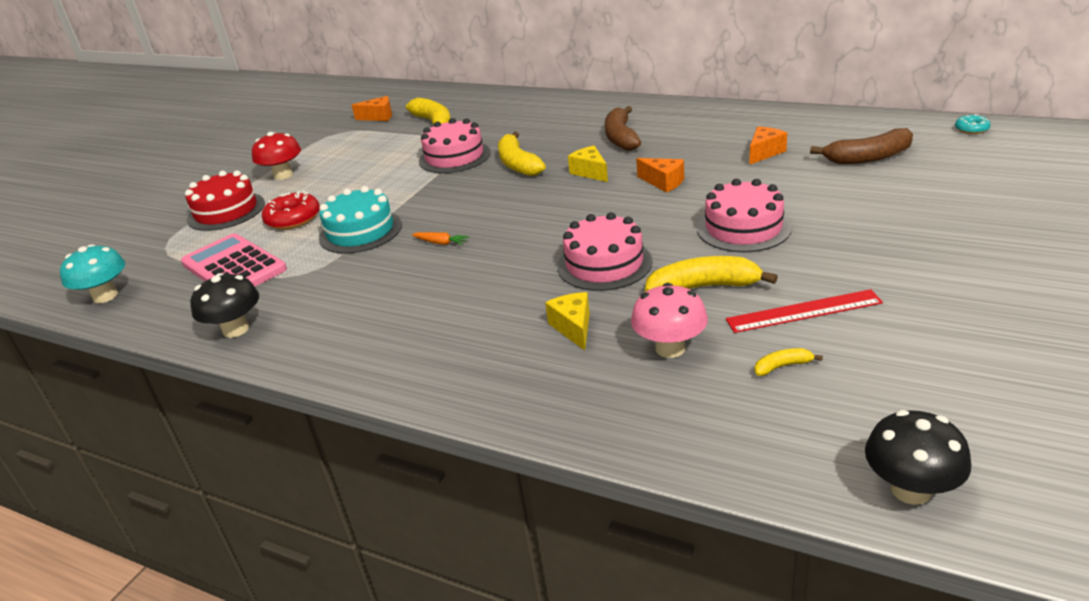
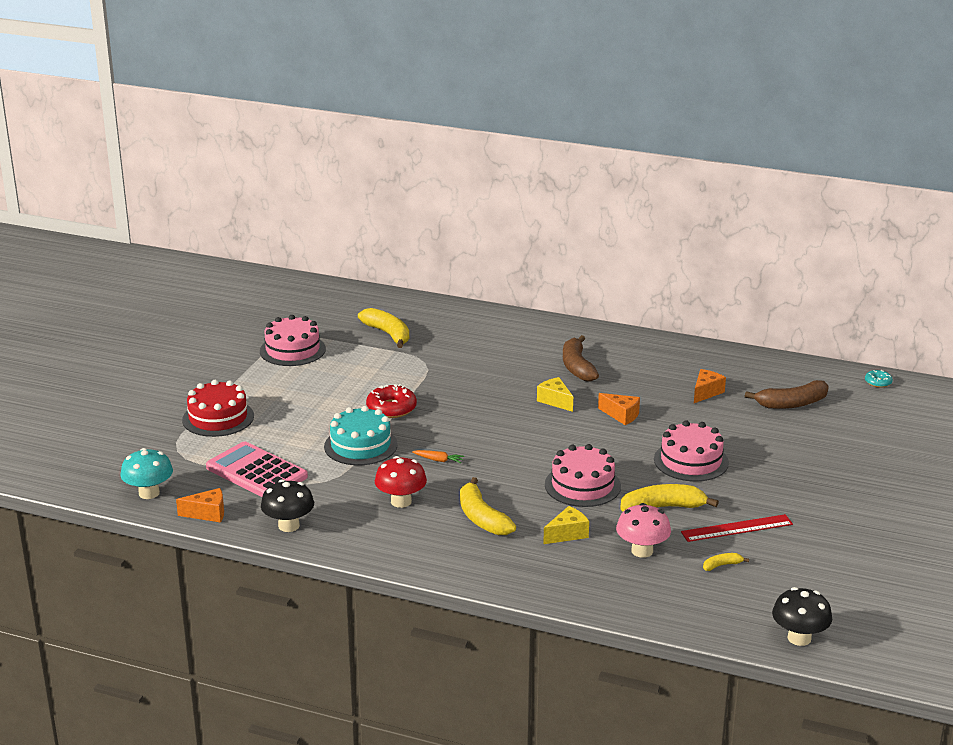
camera: 10 degrees left, 5 degrees down
(283, 175) = (256, 383): red mushroom -> red mushroom (401, 501)
(293, 218) = (290, 429): red donut -> red donut (391, 408)
(379, 117) = (327, 323): orange cheese -> orange cheese (208, 514)
(454, 157) = (422, 375): pink cake -> pink cake (292, 350)
(518, 164) = (486, 387): yellow banana -> yellow banana (482, 518)
(573, 328) = (567, 534): yellow cheese -> yellow cheese turned 75 degrees clockwise

